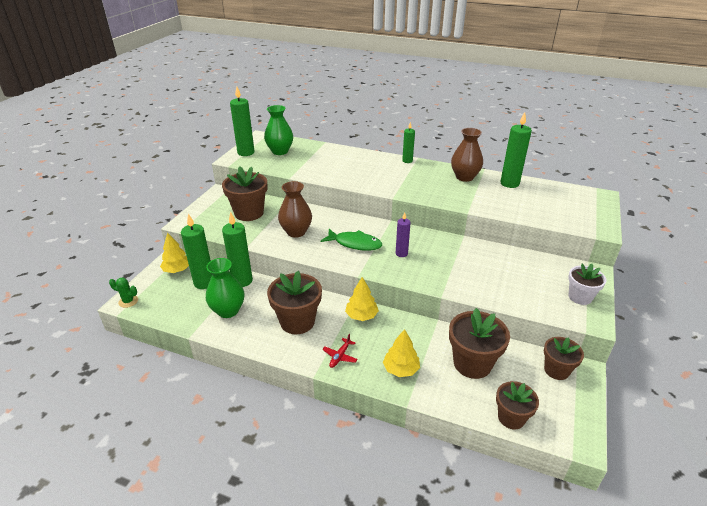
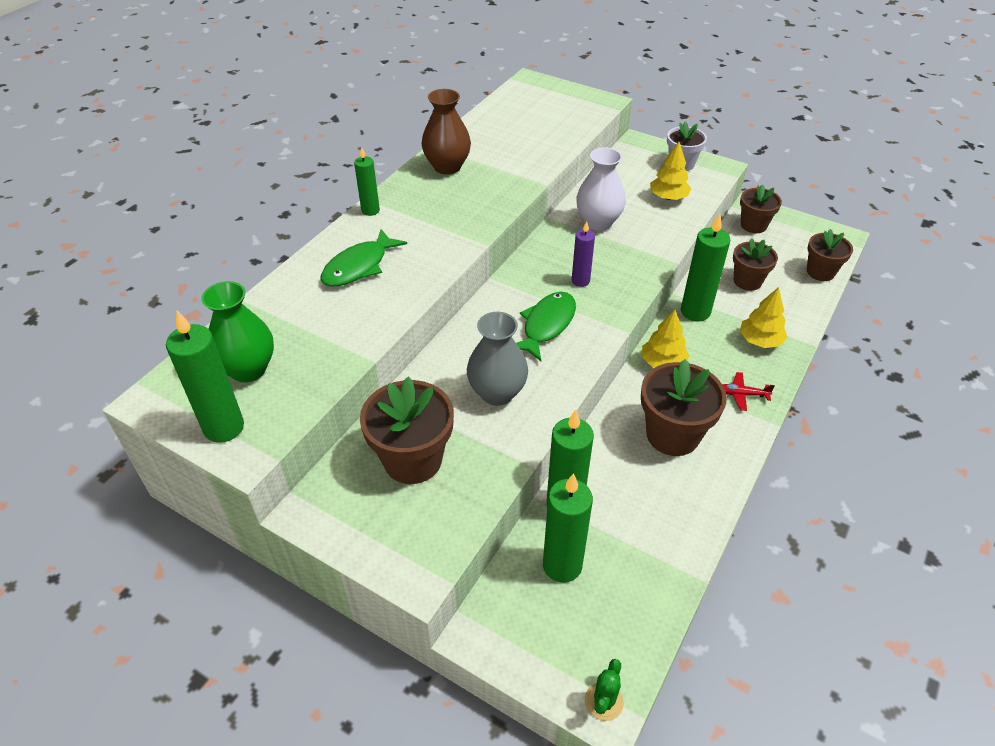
camera: 80 degrees left, 10 degrees up
(177, 270) = (514, 616): yellow tree -> yellow tree (668, 197)
(228, 310) = (642, 525): green vase -> none
(296, 232) = (497, 393): brown vase -> grey vase
(340, 356) = (741, 394): red plane -> red plane turned 150 degrees clockwise
(358, 164) = (359, 267): none -> green fish
(470, 257) = (598, 222): none -> white vase
(472, 363) = (747, 281): brown flower pot -> brown flower pot, size x0.63
(509, 183) = (479, 134): green candle -> green candle (695, 312)

